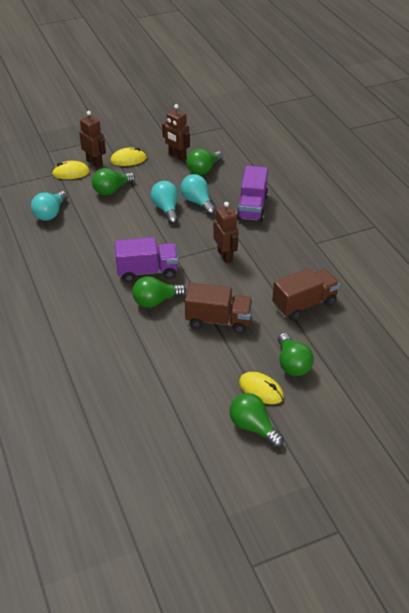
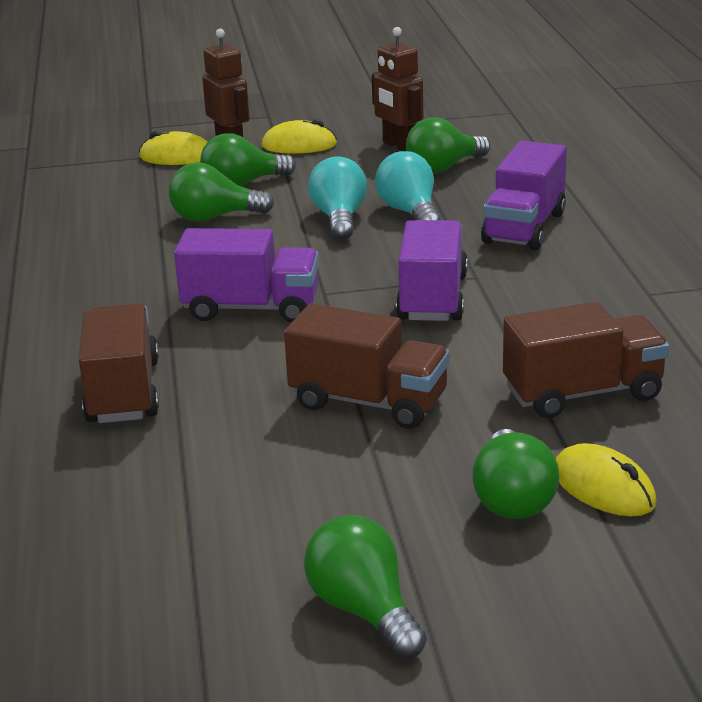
camera: 15 degrees right, 15 degrees down
(50, 213) = (103, 209): turquoise light bulb -> none
(110, 328) = (123, 392): none -> brown truck
(155, 301) = (244, 357): green light bulb -> green light bulb (214, 217)
(225, 256) = (432, 298): brown robot -> purple truck
(261, 390) = (414, 539): yellow mouse -> yellow mouse (603, 487)

